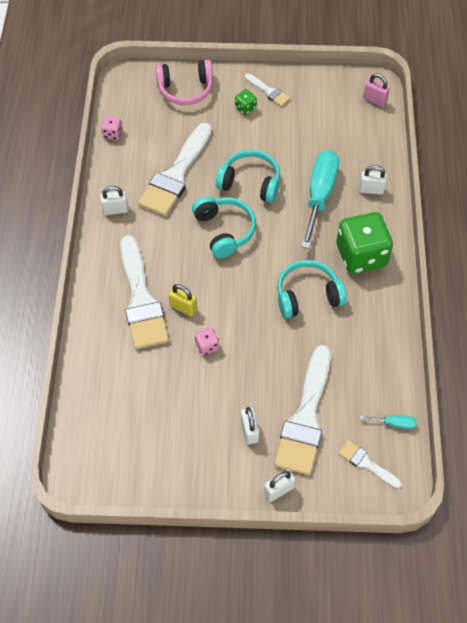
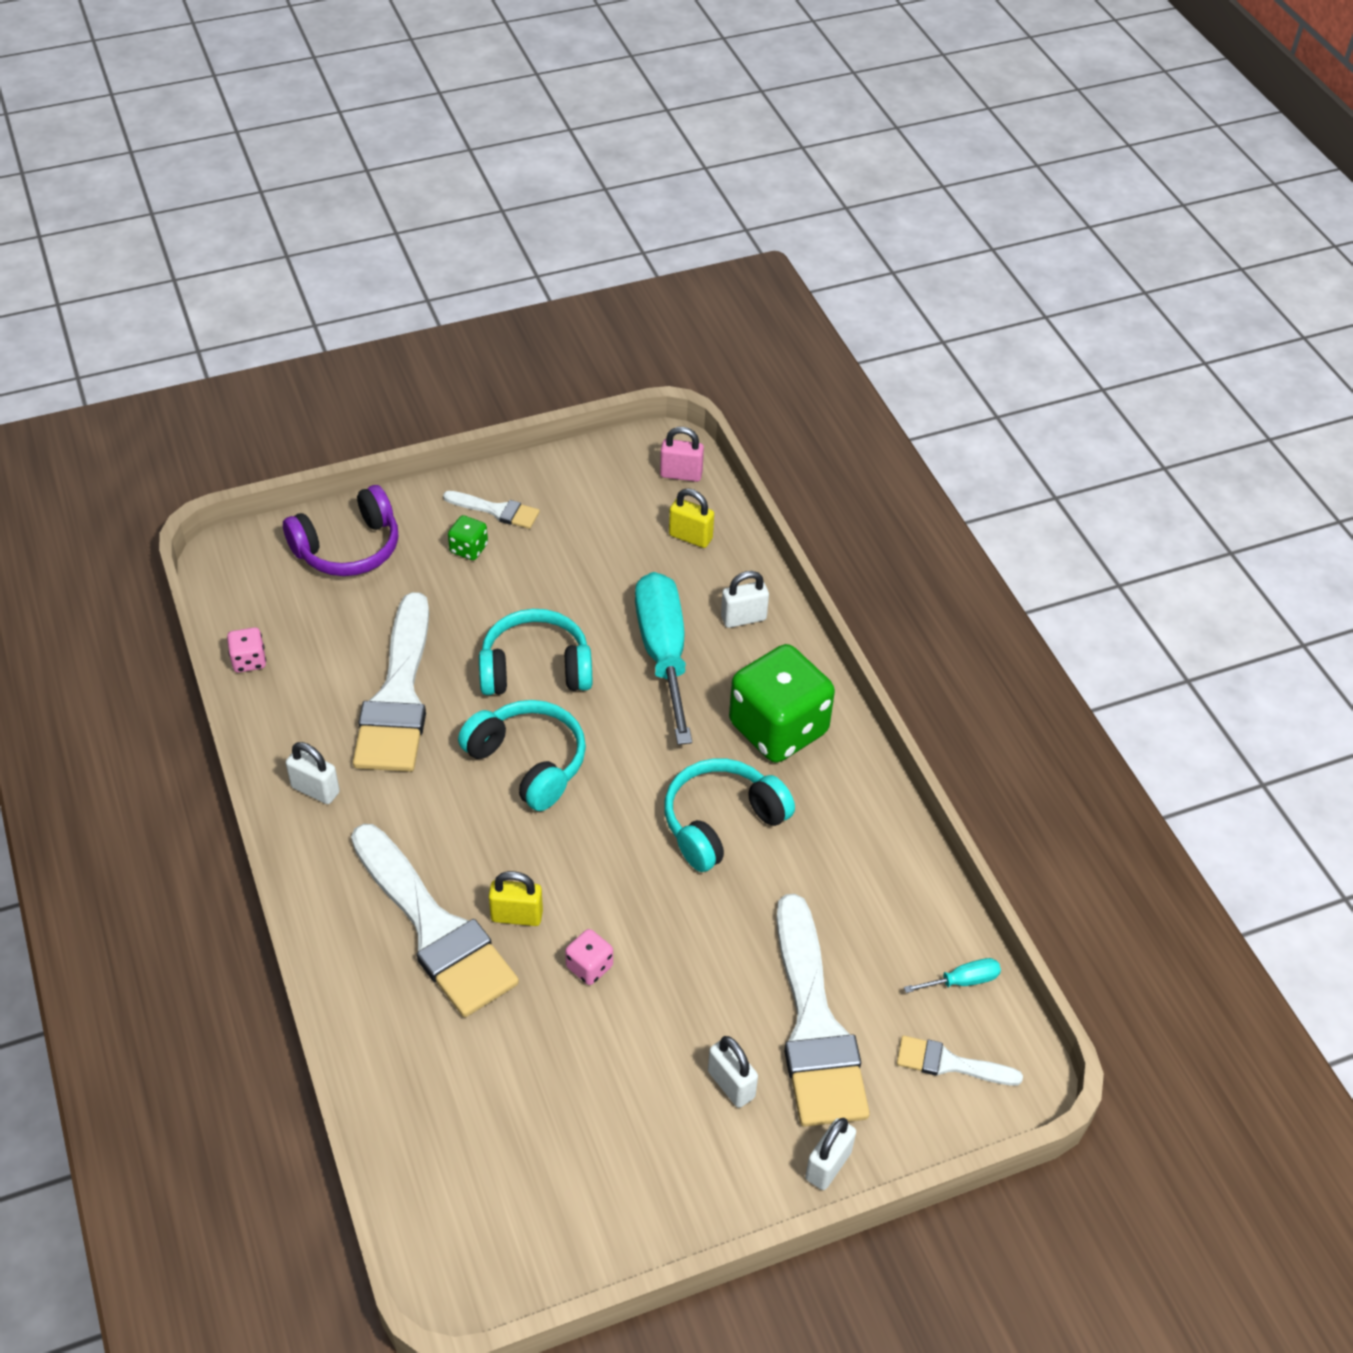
camera: 25 degrees left, 10 degrees down
(115, 210) = (315, 790): white padlock -> white padlock turned 60 degrees clockwise
(185, 89) = (348, 548): pink headphones -> purple headphones
(363, 136) = (690, 537): none -> yellow padlock

